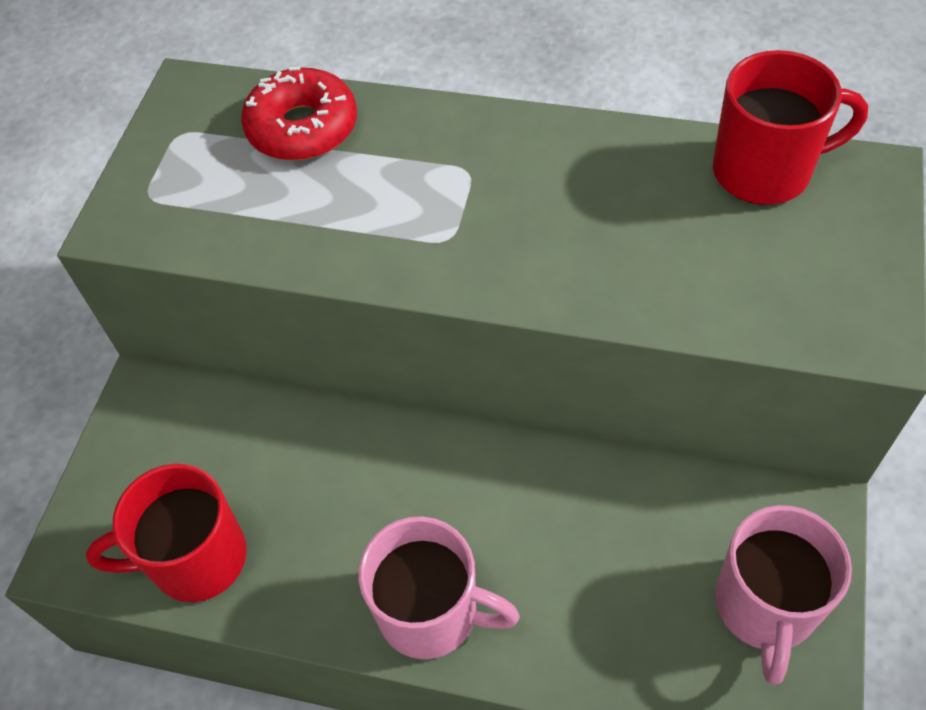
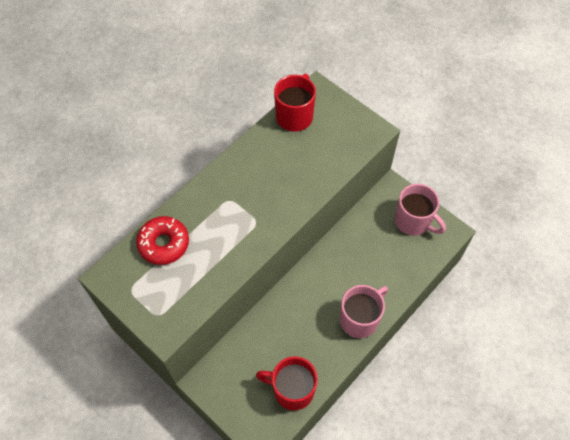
camera: 65 degrees left, 5 degrees up
(196, 559) = (292, 390): red mug -> red mug turned 90 degrees clockwise

